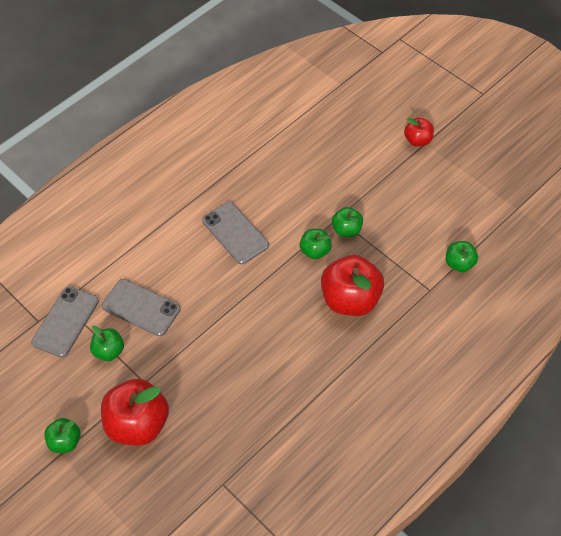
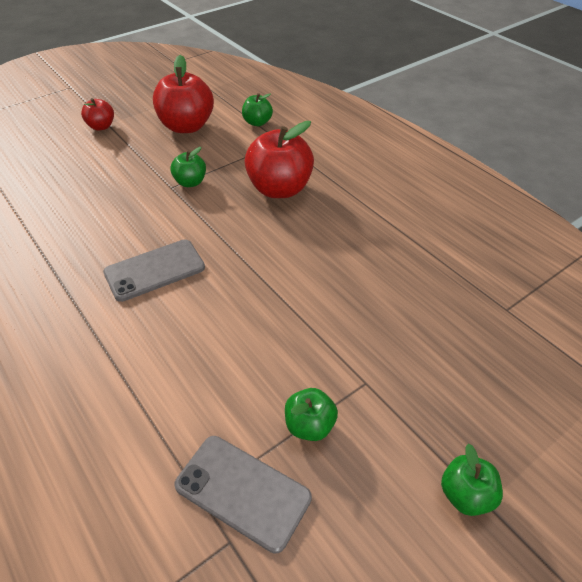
camera: 85 degrees left, 10 degrees down
(138, 424) = (432, 392): red apple -> red apple (186, 126)
(141, 307) = (242, 380): grey phone -> none
(315, 251) = (209, 207): green apple -> none

